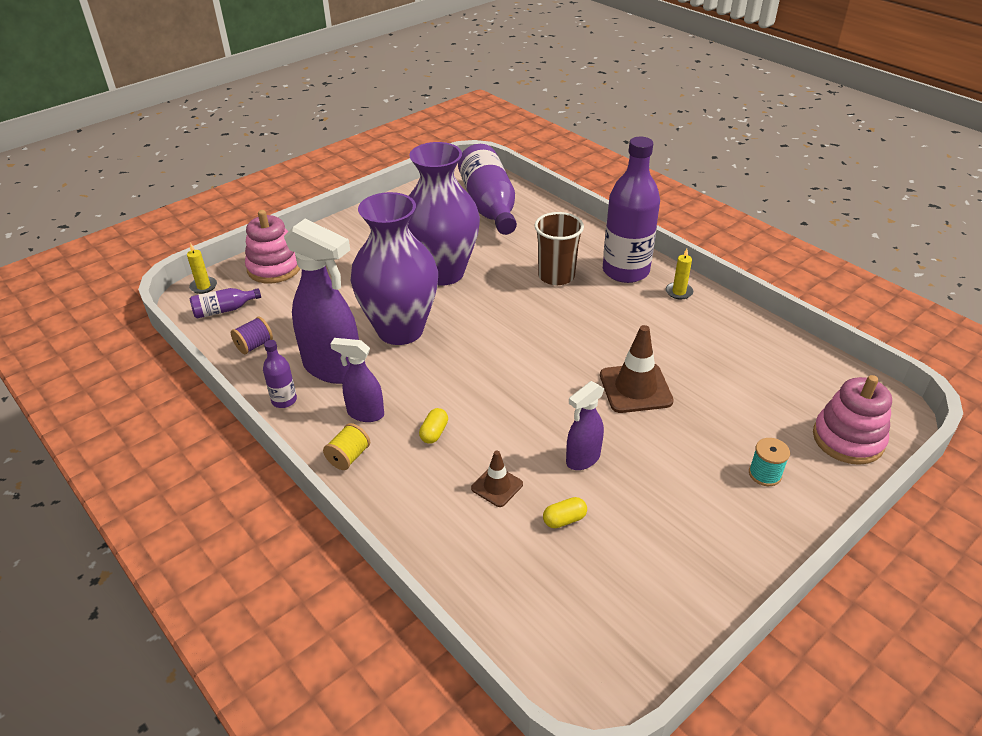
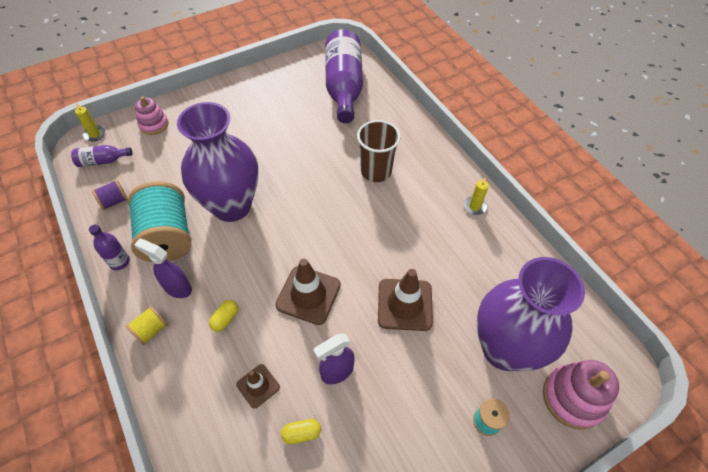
camera: 10 degrees right, 15 degrees up
(274, 268) = (154, 124): pink stacking toy -> pink stacking toy, size x0.66
(333, 368) = (167, 236): purple spray bottle -> turquoise spool
(443, 273) = (284, 152): purple vase -> purple vase (504, 348)
(522, 396) = (308, 295): none -> brown traffic cone
(625, 271) = (436, 176): purple bottle -> none

